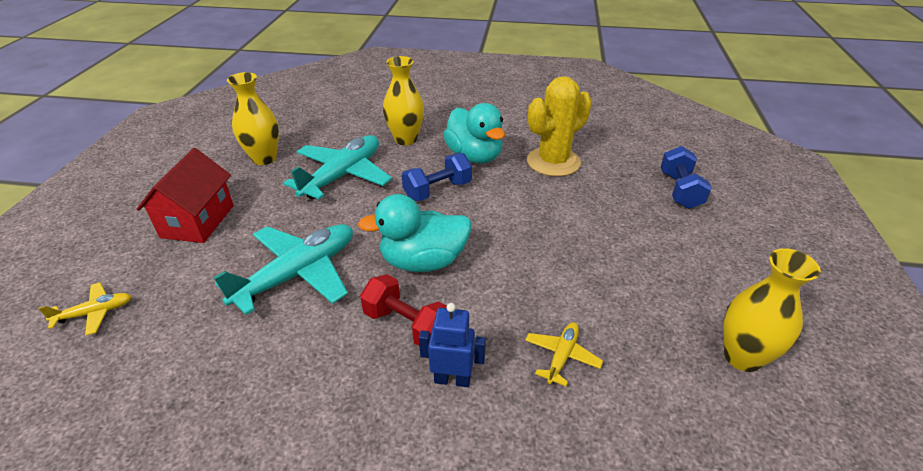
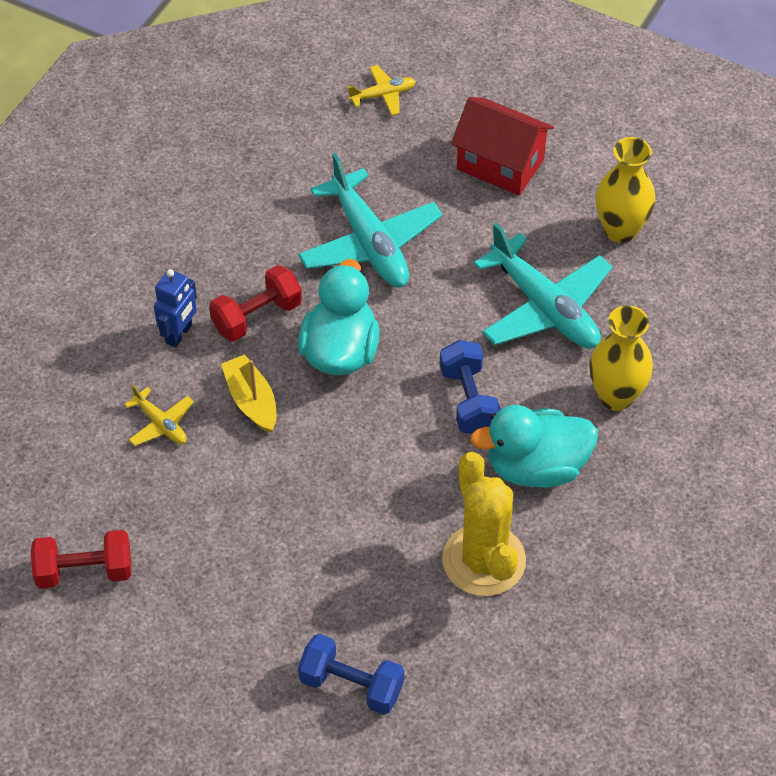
camera: 110 degrees right, 15 degrees up
(95, 313) = (383, 95): yellow plane -> yellow plane turned 105 degrees counterclockwise
(500, 300) = (251, 401): none -> yellow boat
(742, 357) = (84, 571): yellow vase -> red dumbbell

